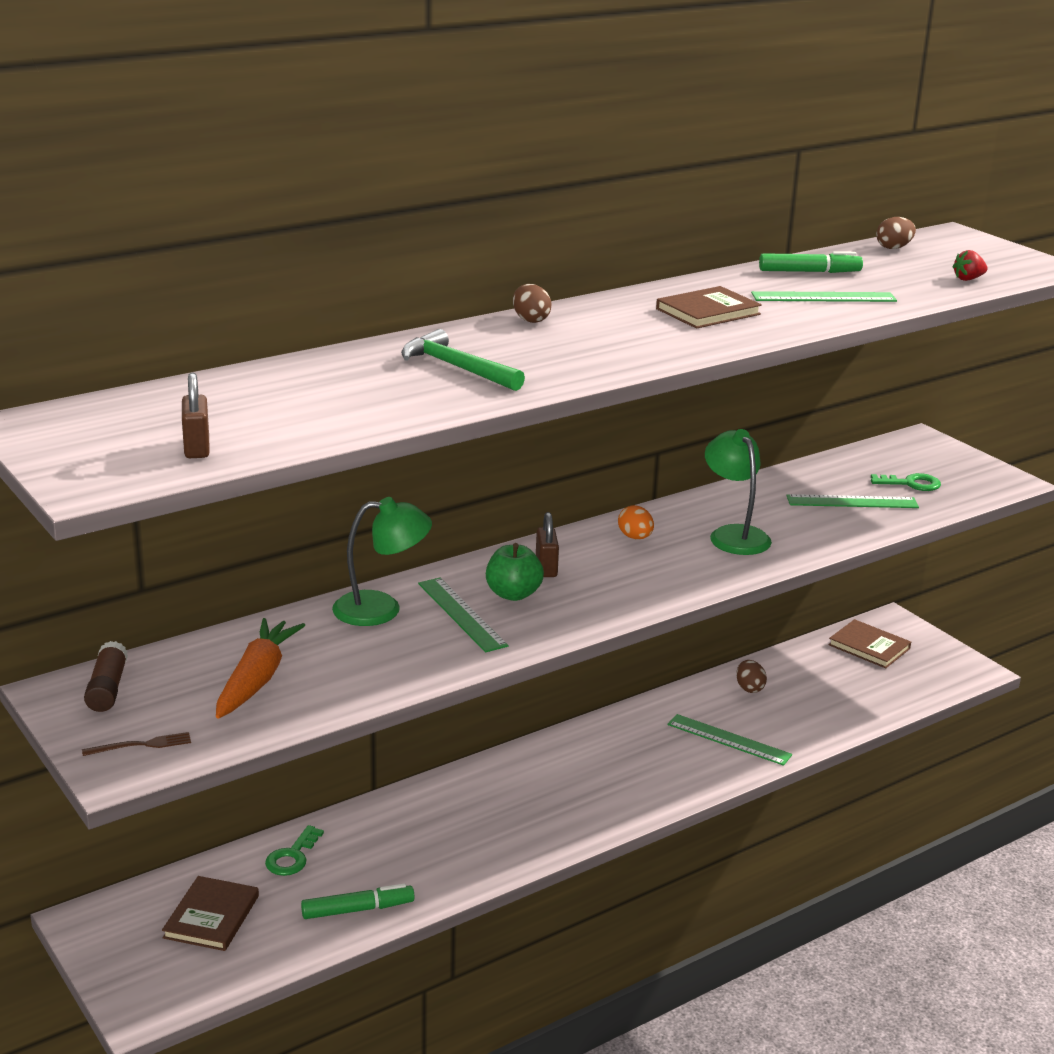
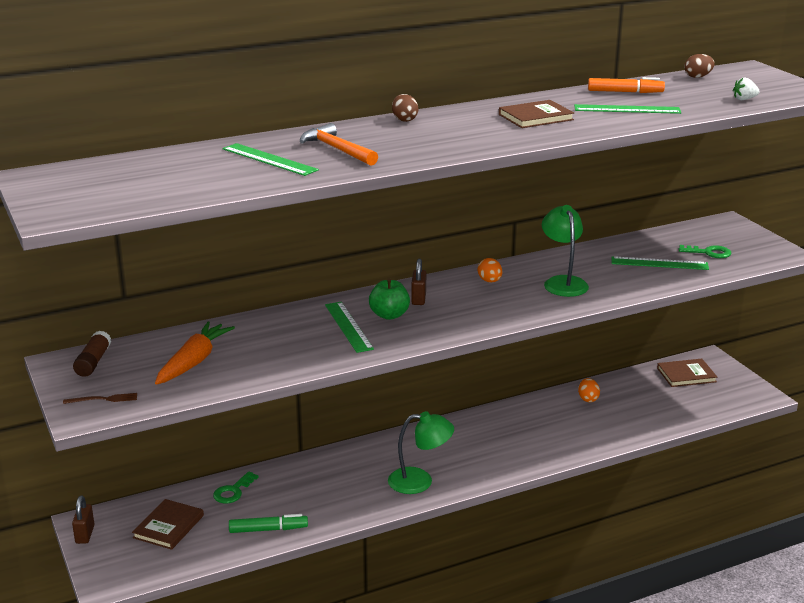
camera: 10 degrees right, 0 degrees up
(197, 448) = (135, 195): brown padlock -> brown padlock (85, 534)
(381, 609) = (294, 320): green lamp -> green lamp (420, 481)
(457, 367) = (337, 149): green hammer -> orange hammer
(729, 739) = (563, 433): green ruler -> green ruler (269, 159)
(749, 688) = (588, 399): brown egg -> orange egg
(809, 272) = (625, 92): green marker -> orange marker
(869, 647) = (686, 375): brown book -> brown book turned 60 degrees counterclockwise
(968, 279) = (744, 99): red strawberry -> white strawberry

